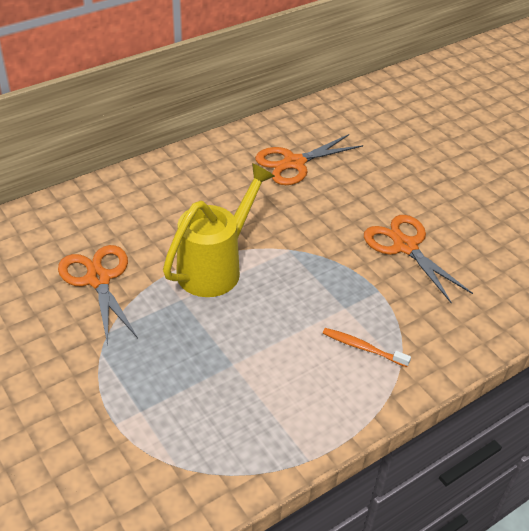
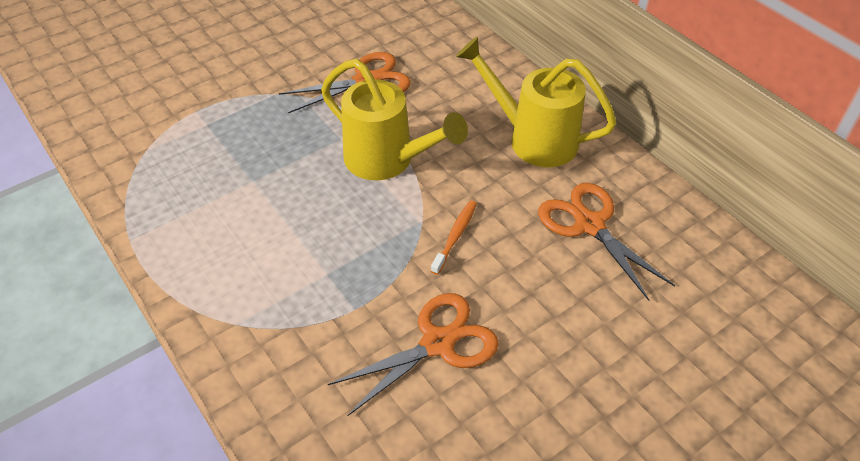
camera: 90 degrees right, 5 degrees up
(200, 179) = (533, 139): none -> yellow watering can
(362, 348) = (264, 288): orange toothbrush -> orange toothbrush (455, 236)

